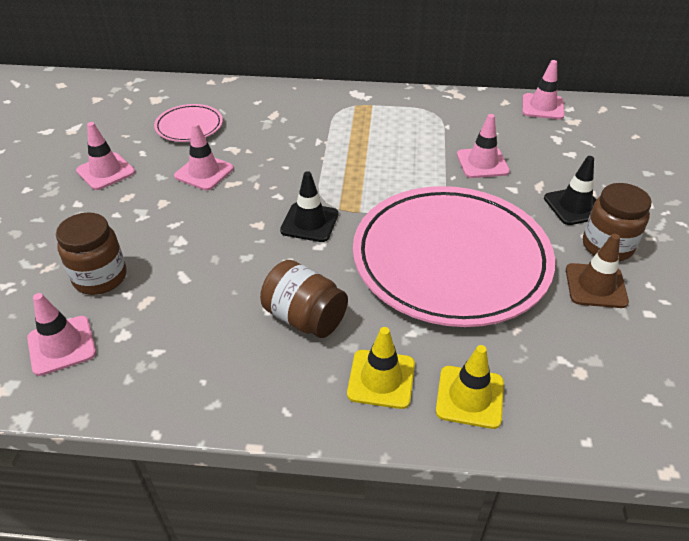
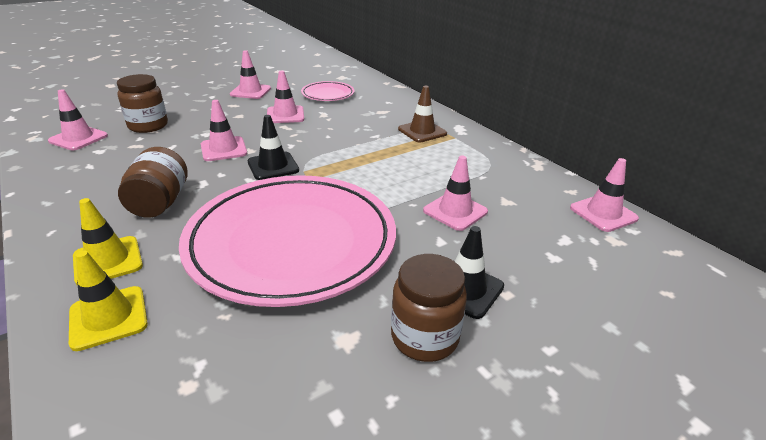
camera: 50 degrees right, 10 degrees down
(235, 240) = (224, 149): none -> pink traffic cone
(595, 286) = (344, 350): brown traffic cone -> brown traffic cone (422, 131)

